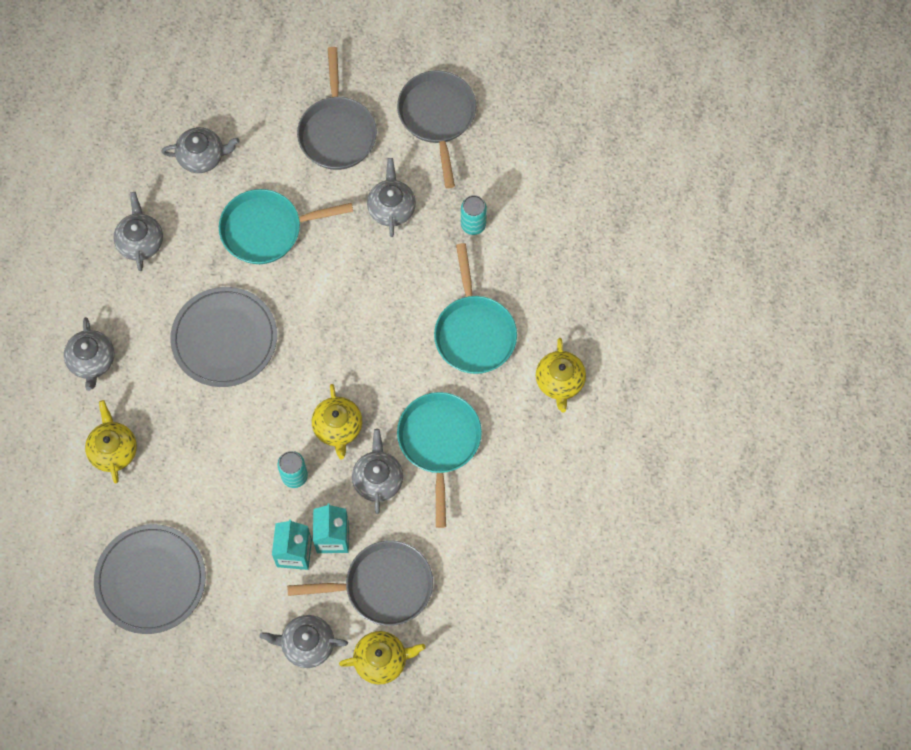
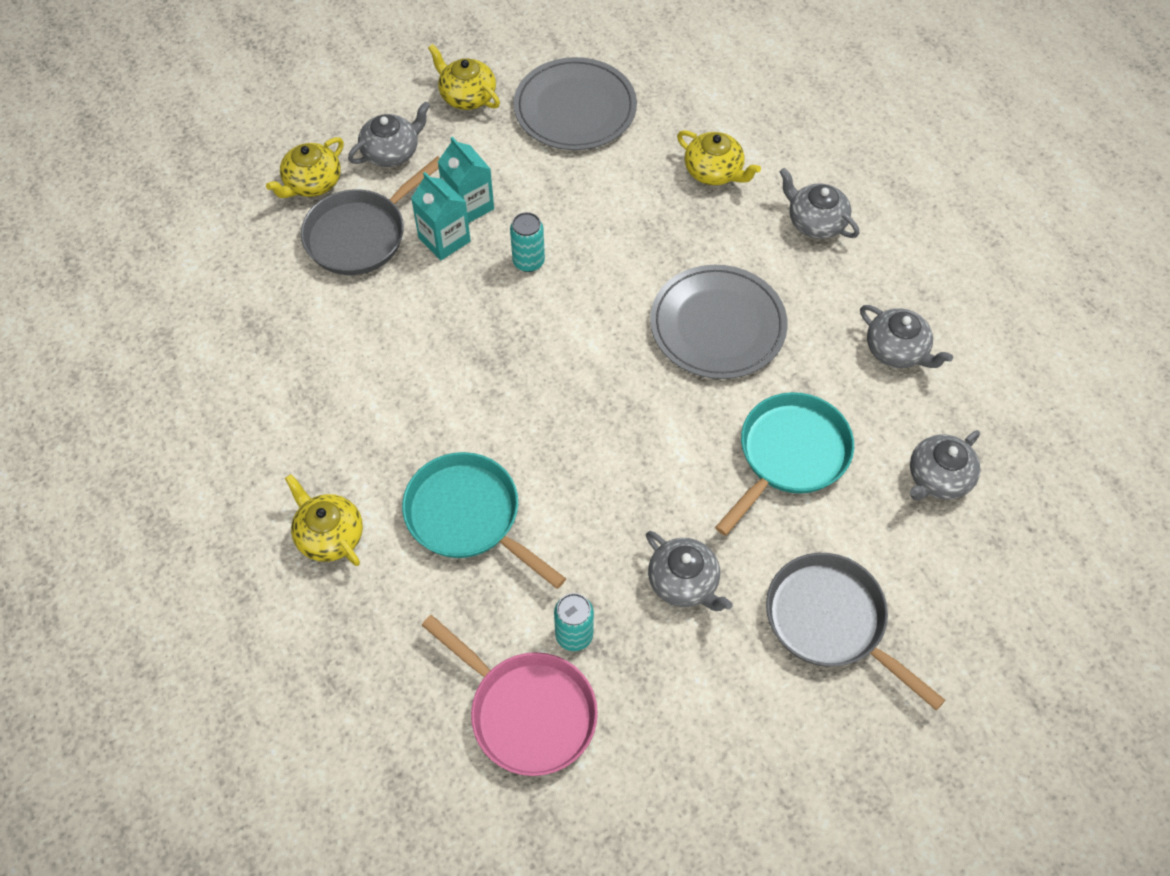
camera: 140 degrees right, 10 degrees down
(338, 427) = (527, 328): yellow teapot -> yellow teapot (467, 96)
(378, 479) = (445, 313): grey teapot -> none
(437, 117) = (737, 737): grey pan -> none
(439, 443) = (412, 385): turquoise pan -> none
(529, 206) = (526, 711): none -> pink pan

